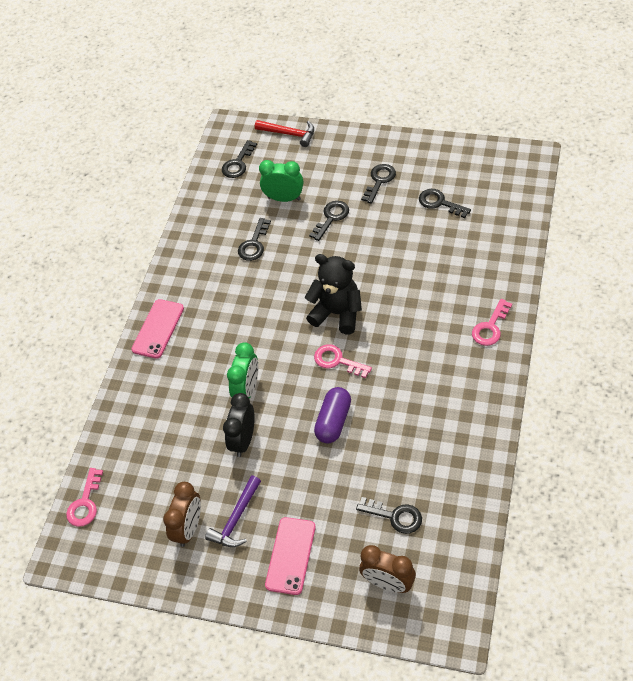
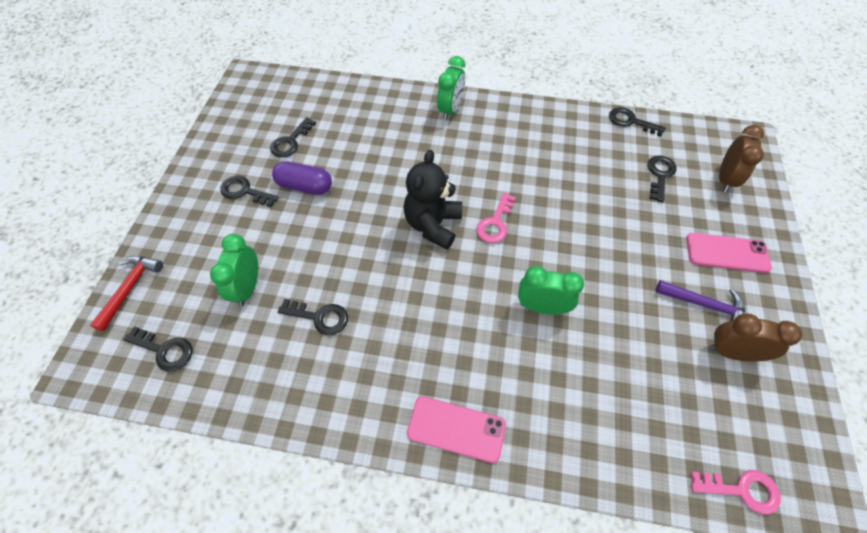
camera: 100 degrees left, 5 degrees up
(243, 440) = (608, 305): black clock -> none
(331, 218) = (292, 235): black key -> black key (630, 121)
(333, 421) = (570, 224): purple capsule -> purple capsule (305, 186)
(490, 327) = (450, 110): pink key -> green clock

